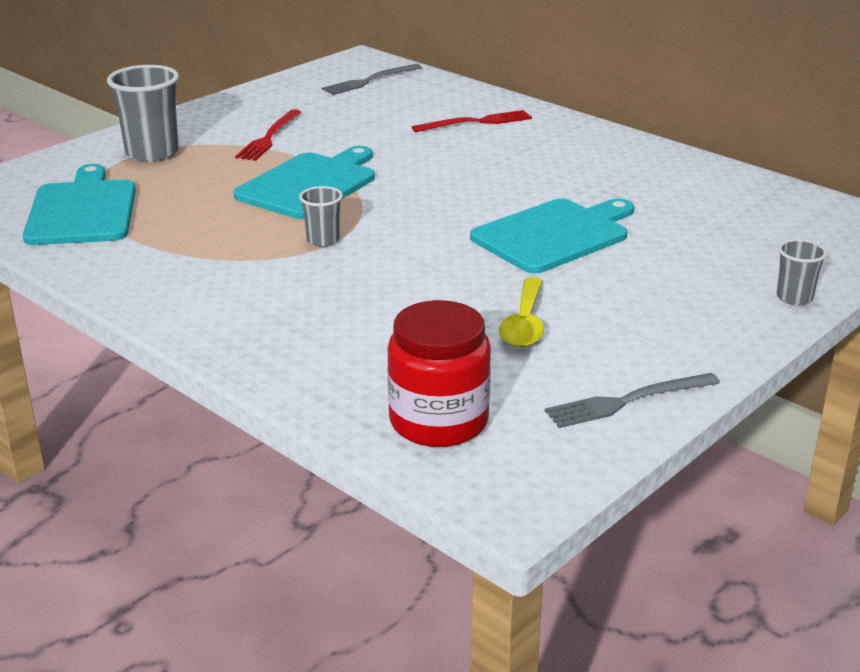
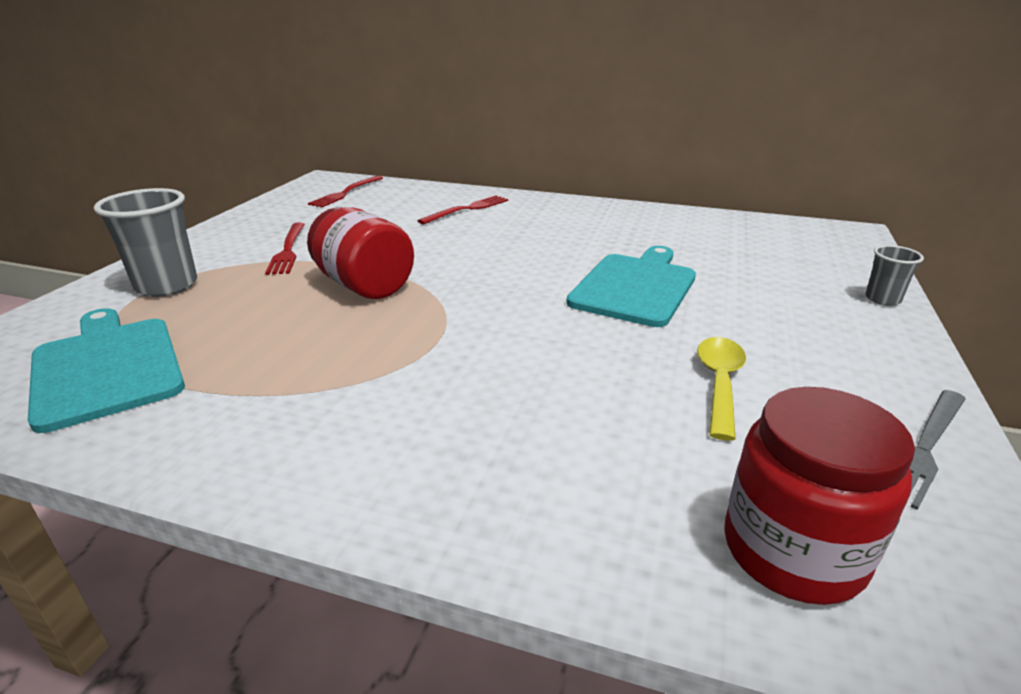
camera: 25 degrees left, 0 degrees up
(310, 184) = (364, 285): turquoise cutting board -> red jar
(323, 240) = (427, 340): grey cup -> none
(370, 80) = (346, 192): grey fork -> red fork
(524, 324) = (719, 383): yellow spoon -> yellow spoon turned 150 degrees counterclockwise

